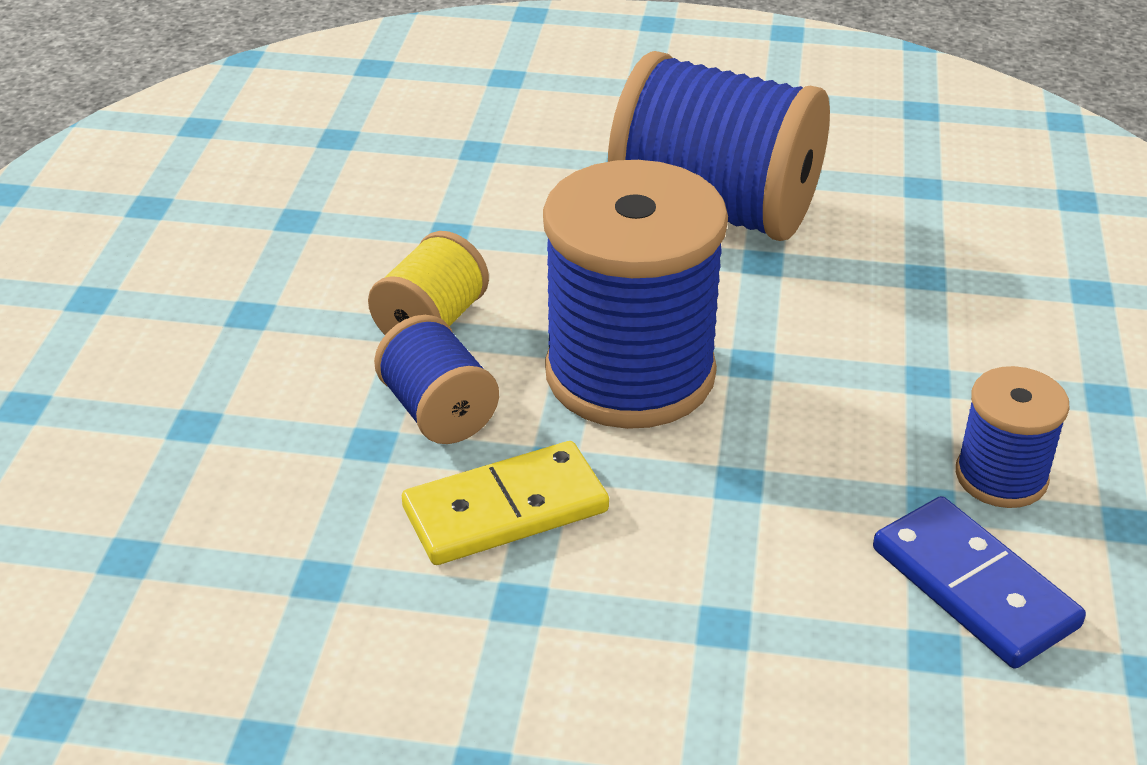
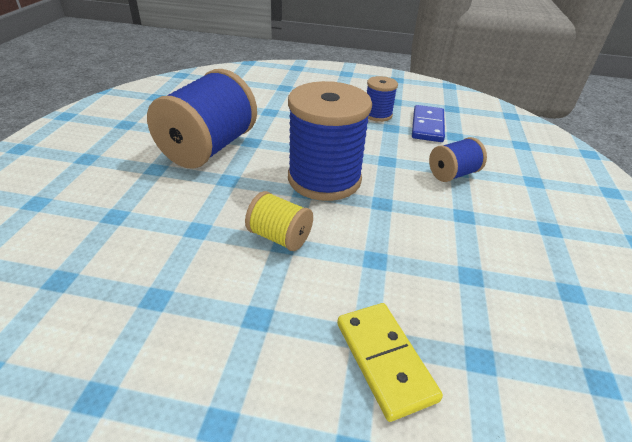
camera: 90 degrees left, 0 degrees up
(438, 411) = (351, 235): blue spool -> blue spool (453, 174)
(505, 510) = (414, 217): yellow domino -> yellow domino (385, 360)
(974, 587) = (427, 126): blue domino -> blue domino turned 45 degrees counterclockwise

